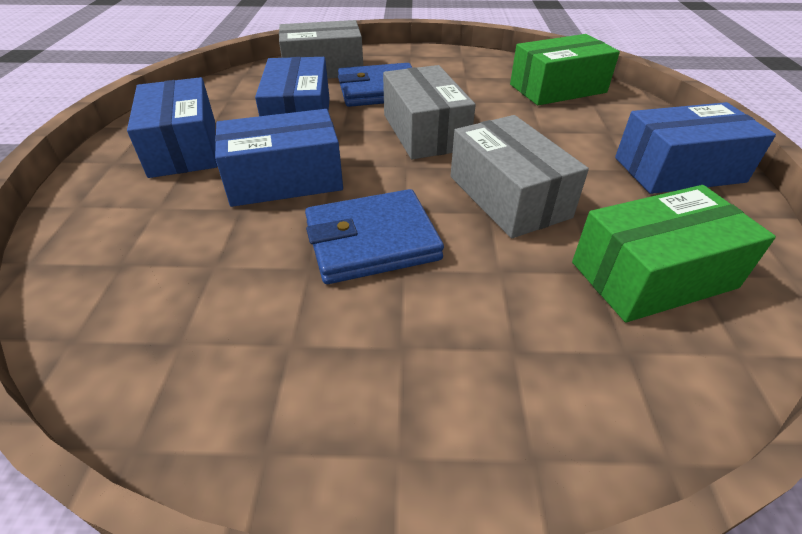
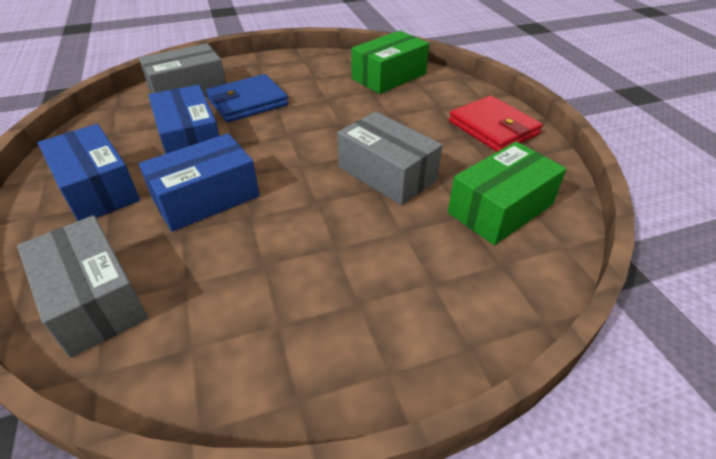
camera: 20 degrees left, 0 degrees up
(372, 241) = (302, 232): blue wallet -> none
(424, 132) = (302, 133): grey box -> grey box (93, 300)
(678, 170) = (493, 128): blue box -> red wallet

